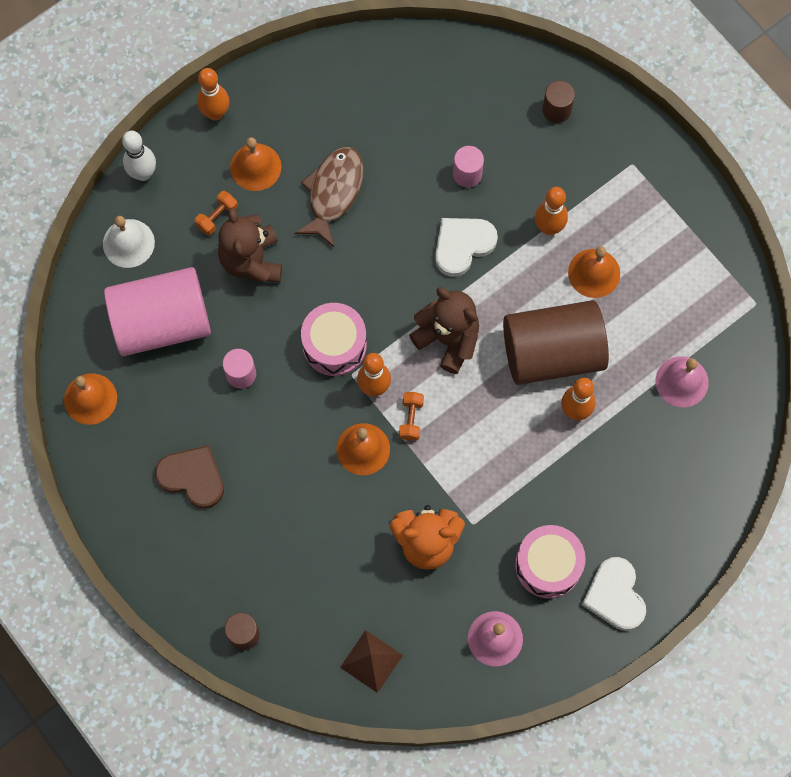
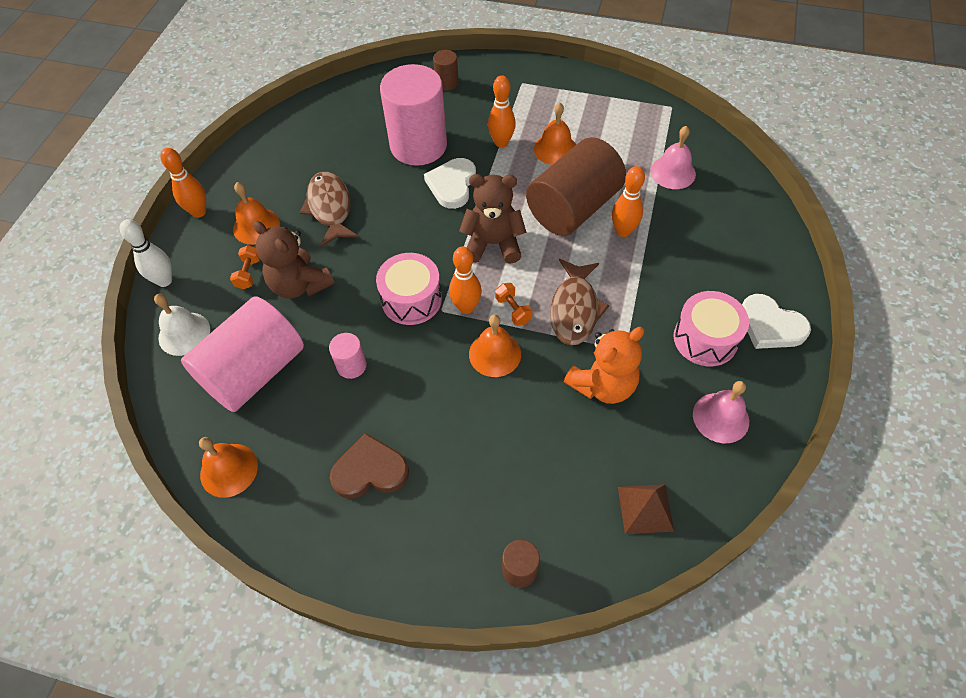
camera: 35 degrees left, 15 degrees down
(463, 457) = (575, 309): none -> brown fish
(467, 174) = (418, 145): pink cylinder -> pink cylinder, size x2.31

